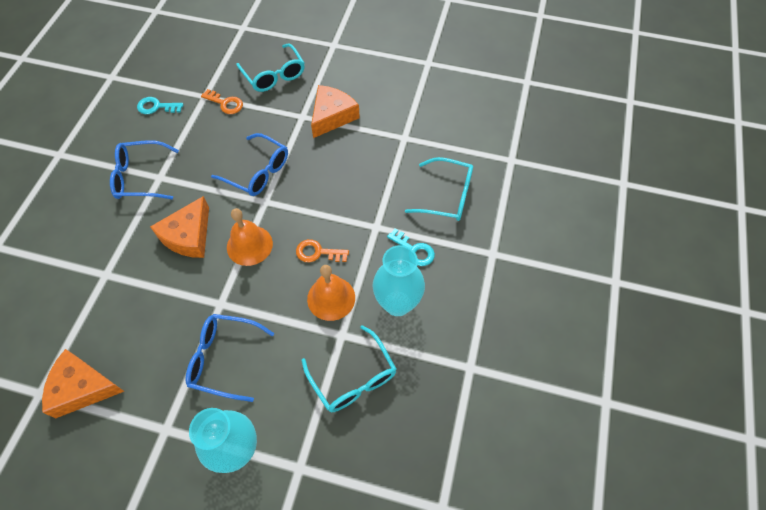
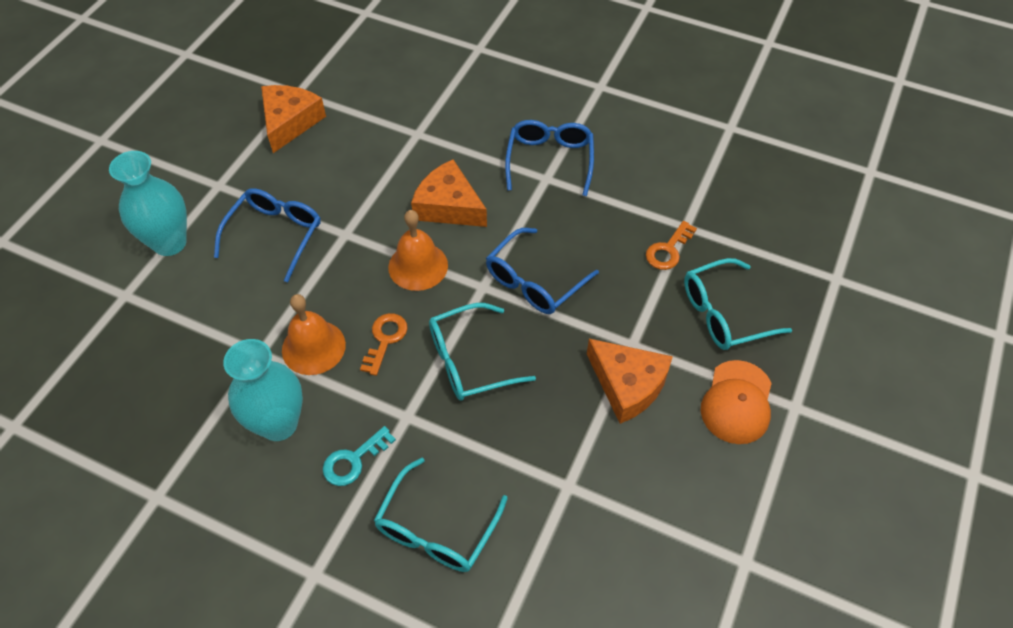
camera: 100 degrees right, 5 degrees down
(156, 107) = (669, 174): turquoise key -> none
(335, 68) = (737, 402): none -> orange cap
(353, 378) = (200, 358): turquoise glasses -> turquoise glasses (469, 361)

